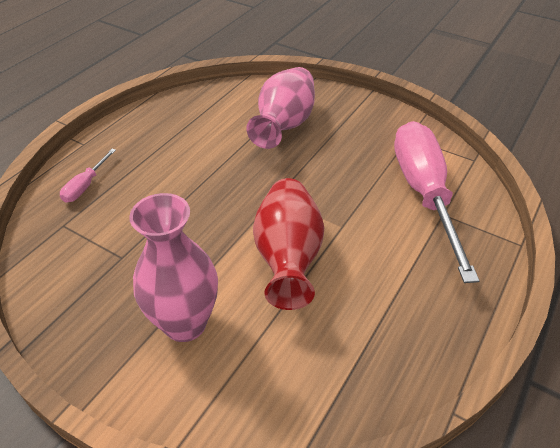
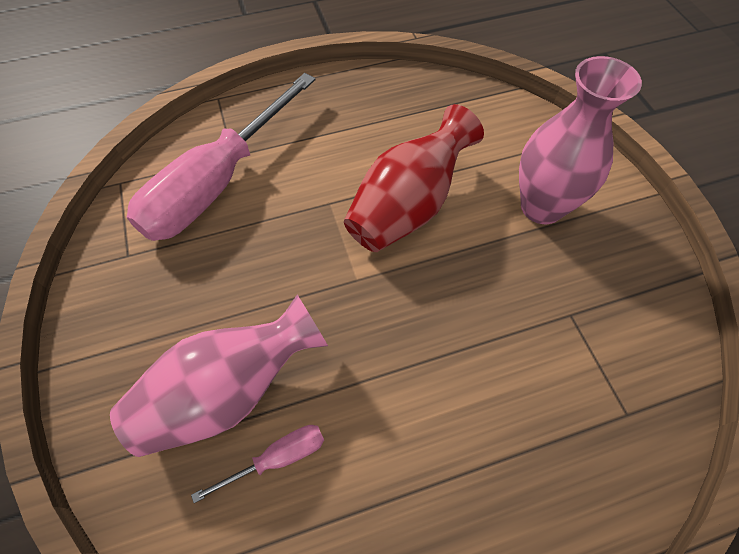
camera: 140 degrees left, 15 degrees up
(85, 186) = (576, 474): pink screwdriver -> pink screwdriver (277, 458)

